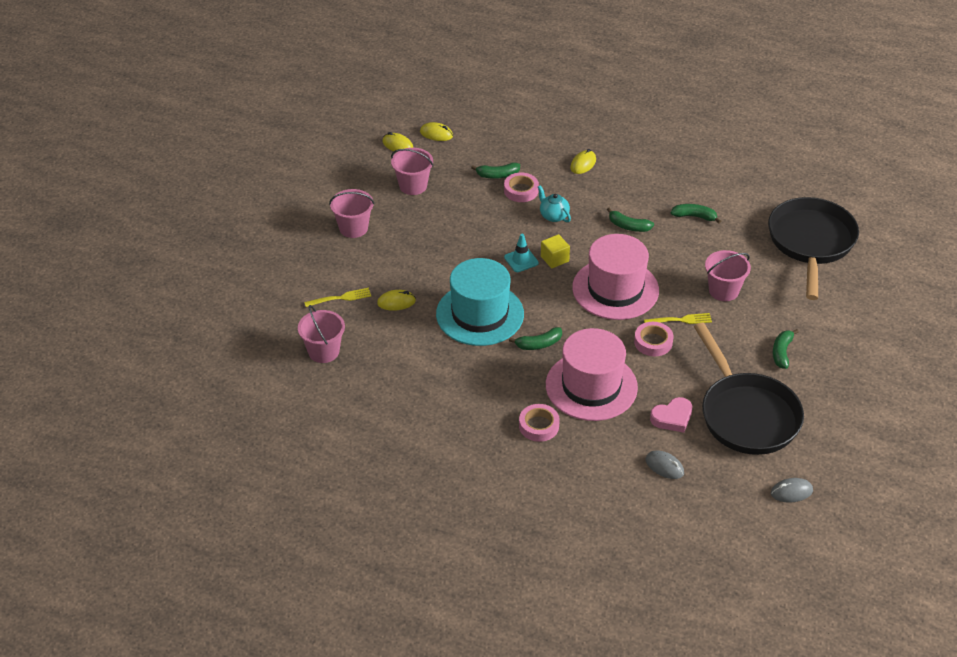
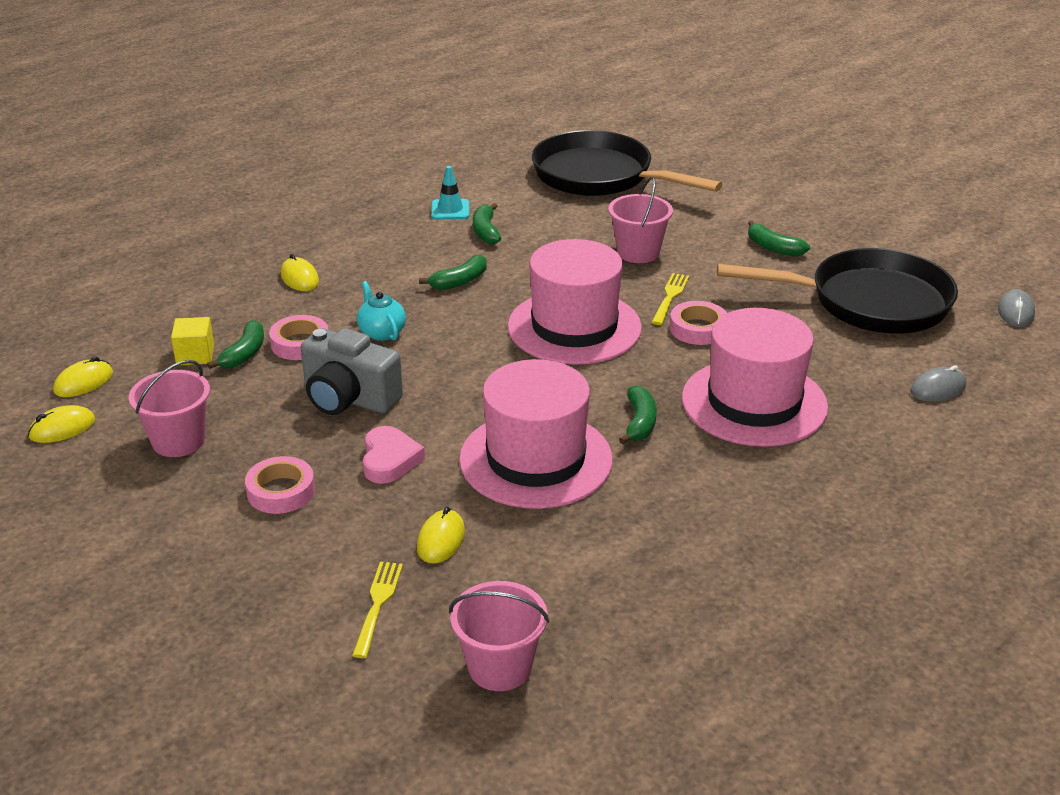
camera: 65 degrees left, 10 degrees down
(353, 228) = (213, 537): pink bucket -> none
(480, 314) = (536, 459): turquoise hat -> pink hat
(485, 228) = (349, 398): none -> grey camera
(521, 260) = (449, 387): turquoise traffic cone -> turquoise traffic cone (450, 210)
(539, 426) = (811, 473): pink tape -> pink tape (281, 491)
(553, 216) = (381, 332): turquoise teapot -> turquoise teapot turned 75 degrees clockwise
(554, 259) = (472, 357): yellow cube -> yellow cube (195, 355)
(672, 418) = (849, 356): pink heart -> pink heart (389, 460)
(694, 216) = (485, 231): green banana -> green banana turned 45 degrees counterclockwise

